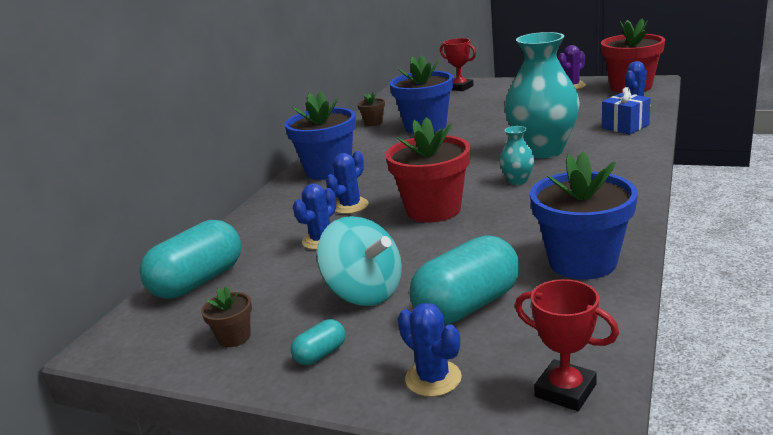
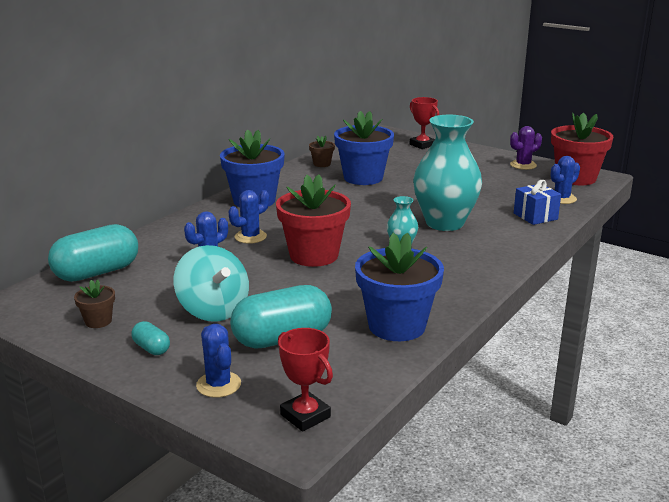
camera: 10 degrees right, 0 degrees up
(321, 354) = (151, 348): turquoise capsule -> turquoise capsule turned 75 degrees clockwise

